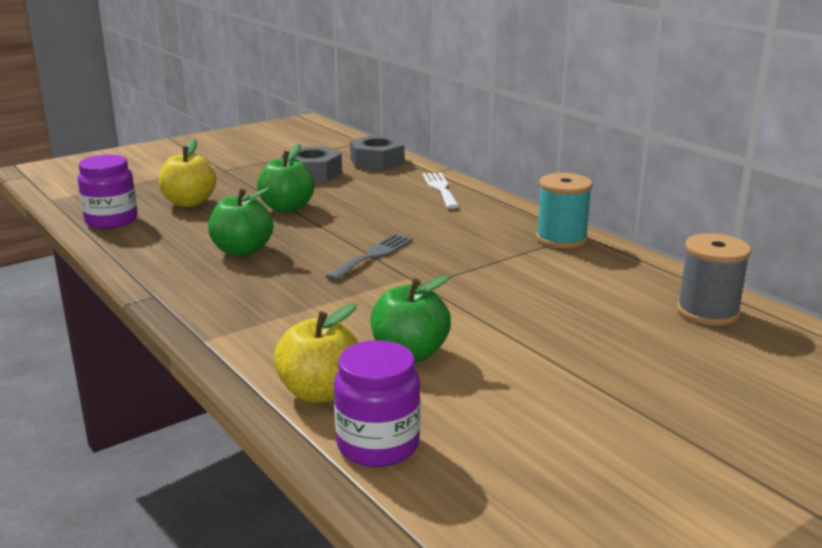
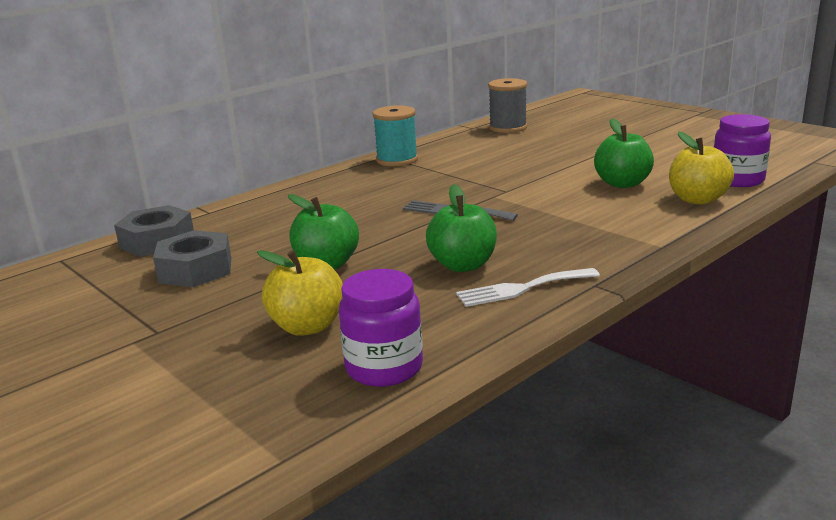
camera: 95 degrees left, 0 degrees up
(440, 189) = (268, 204): white fork -> white fork (523, 288)

